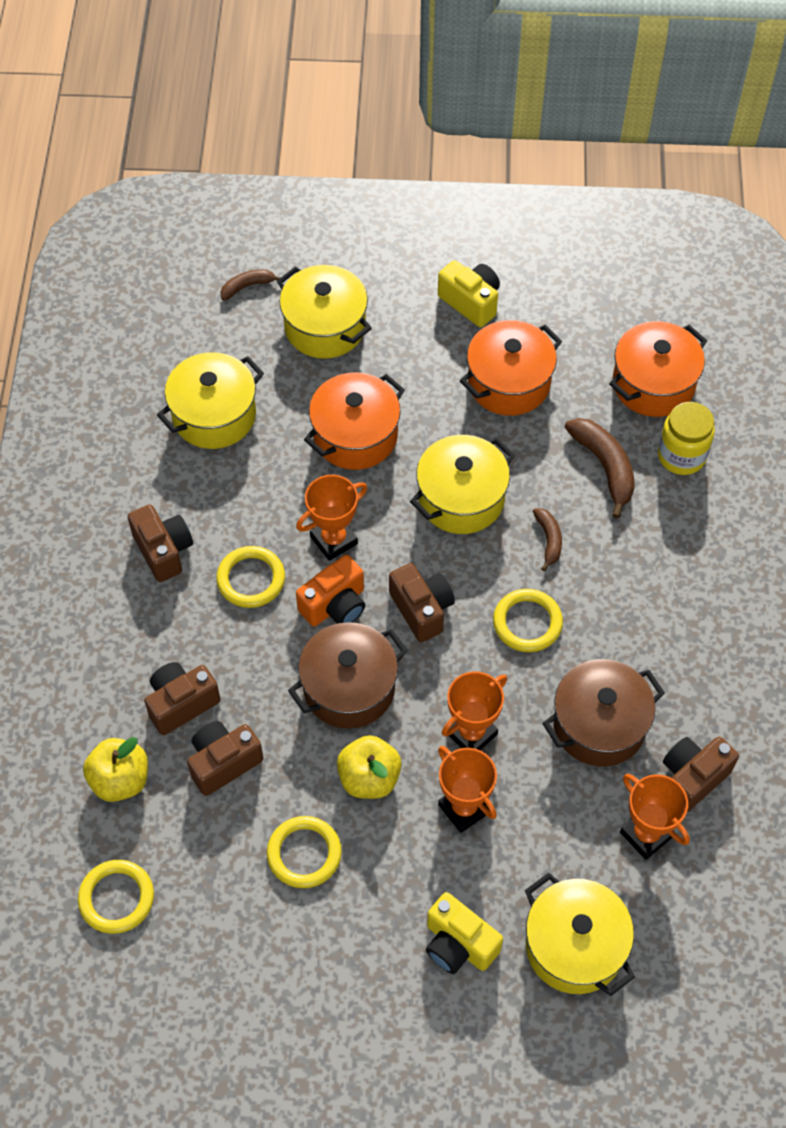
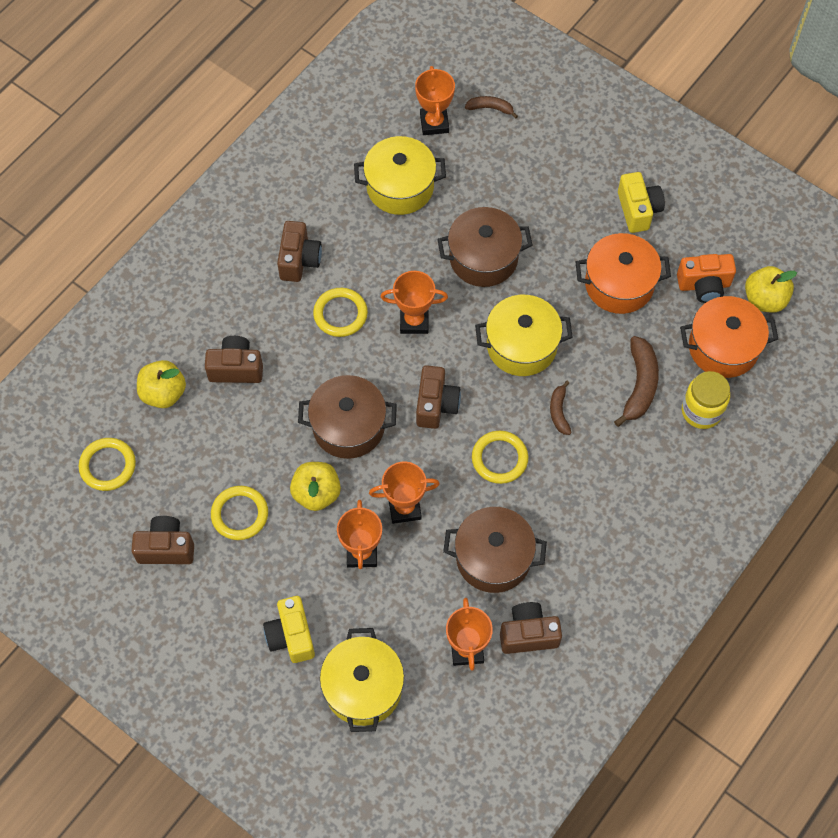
camera: 35 degrees right, 5 degrees up
(200, 333) = (434, 123): none -> orange trophy
(223, 763) = (233, 423): brown camera -> brown camera (166, 548)
(325, 327) = (521, 168): yellow pot -> none
(335, 605) = (381, 366): orange camera -> orange camera (704, 285)
(355, 436) = (483, 258): orange pot -> brown pot
(548, 540) = (559, 411): brown banana -> brown banana turned 150 degrees clockwise
(655, 317) = (764, 299): none -> yellow apple

